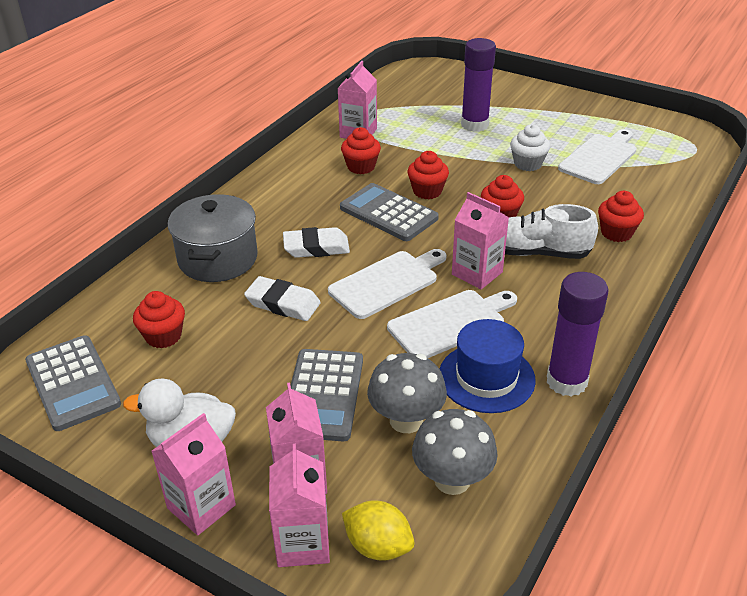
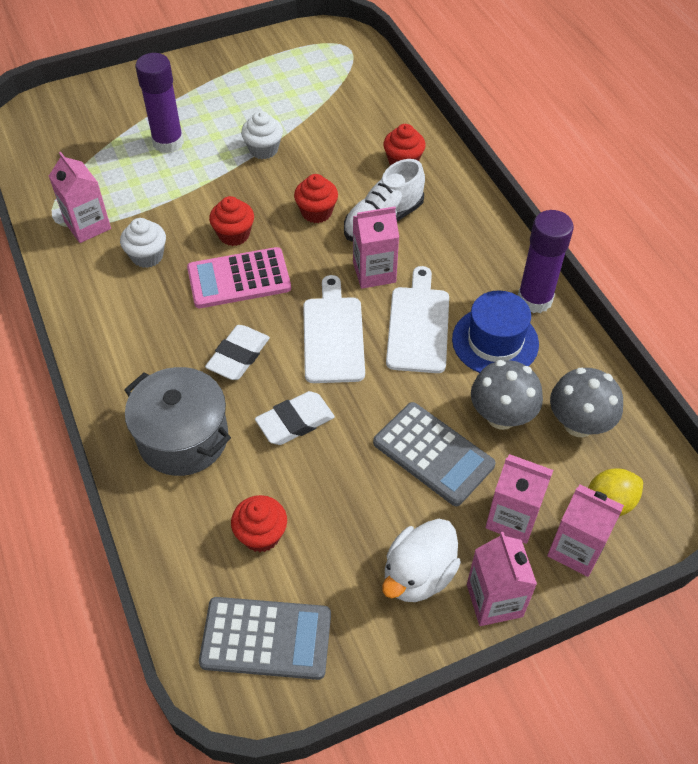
camera: 55 degrees left, 15 degrees up
(361, 167) = (147, 256): red cupcake -> white cupcake
(388, 213) = (239, 279): grey calculator -> pink calculator
(599, 157) = (301, 104): white cutting board -> none

